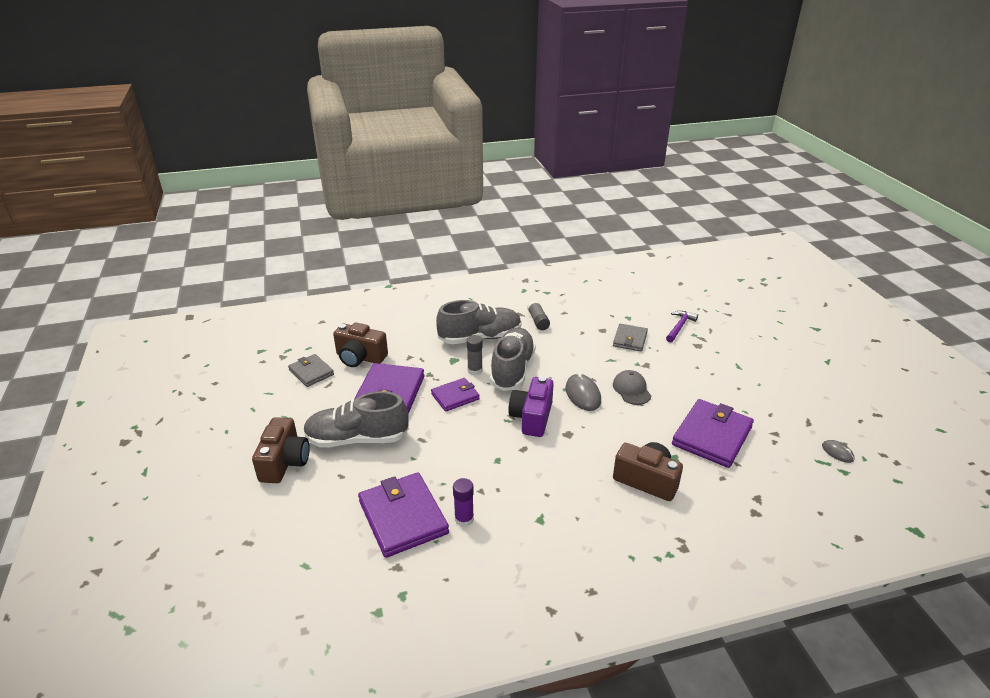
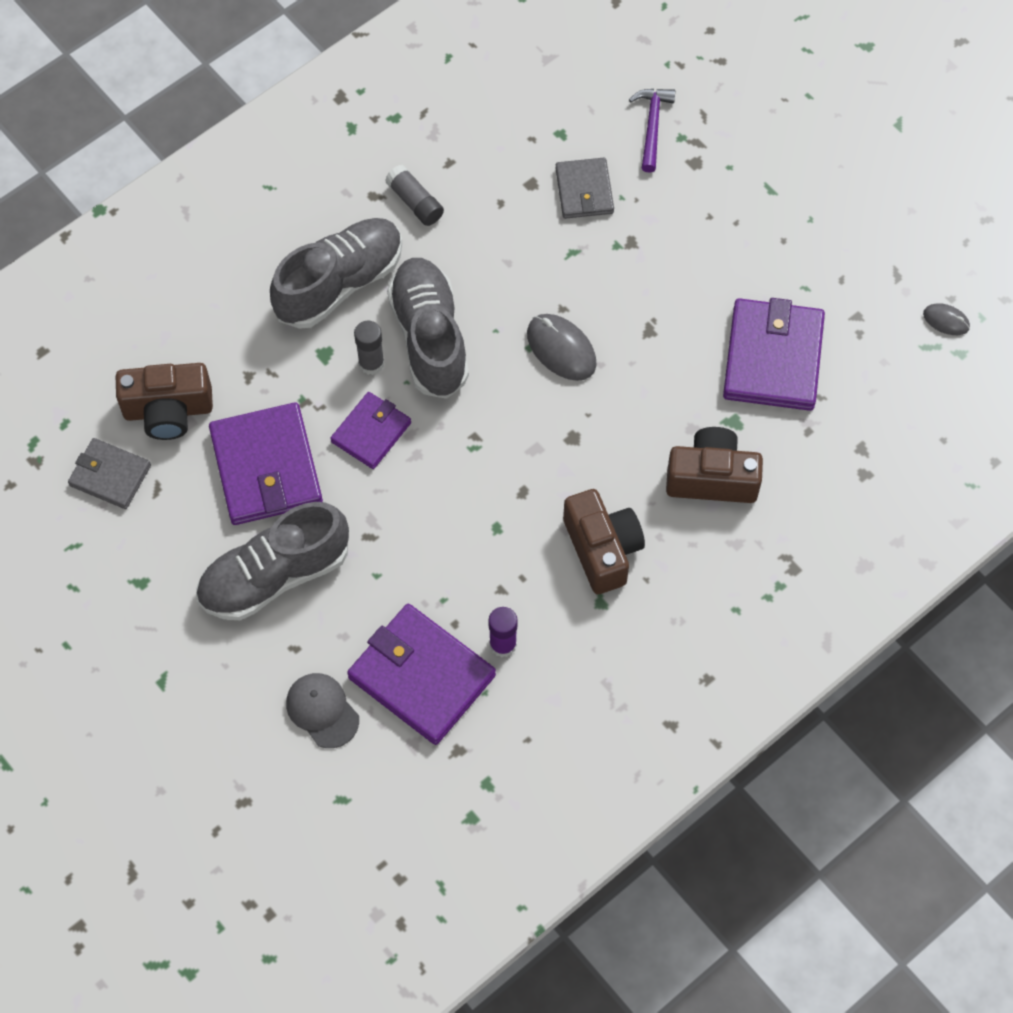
camera: 25 degrees left, 30 degrees up
(284, 462) = (197, 661): brown camera -> brown camera (602, 549)
(532, 417) = (507, 427): purple camera -> none
(631, 389) = (629, 308): grey cap -> grey cap (322, 710)

